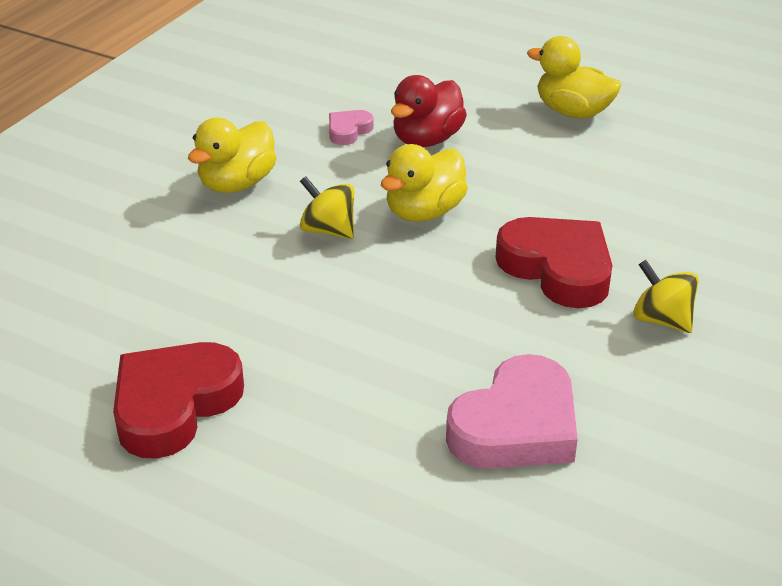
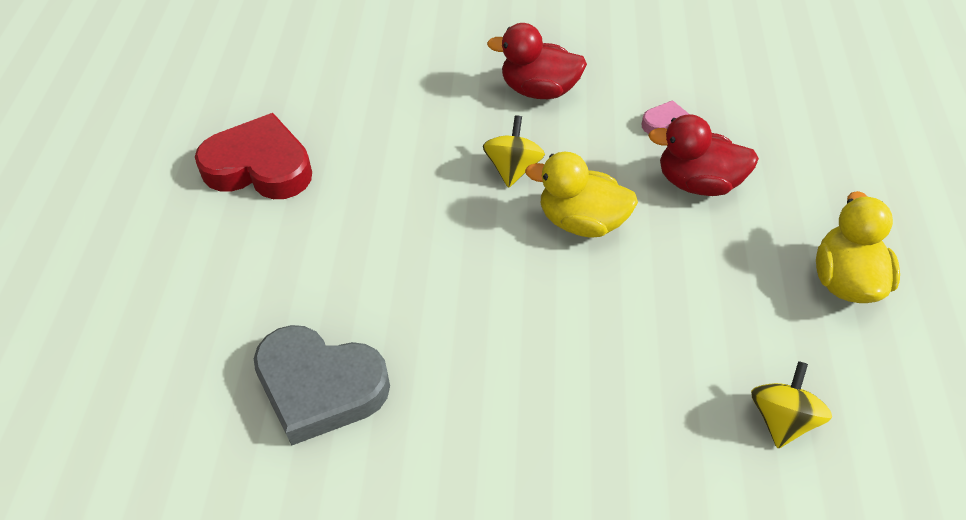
camera: 65 degrees right, 15 degrees up
(237, 184) = (538, 90): yellow duck -> red duck
(516, 426) = (320, 387): pink heart -> grey heart
(557, 268) = (558, 350): red heart -> none
(662, 320) = (526, 464): yellow spinning top -> yellow spinning top (781, 418)

